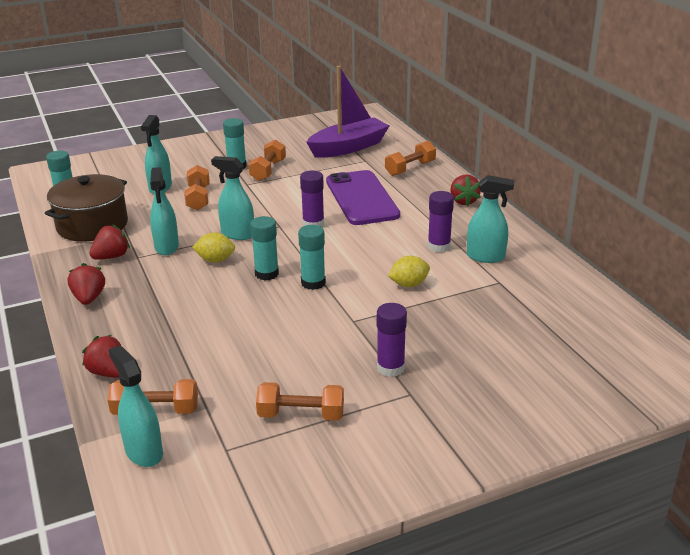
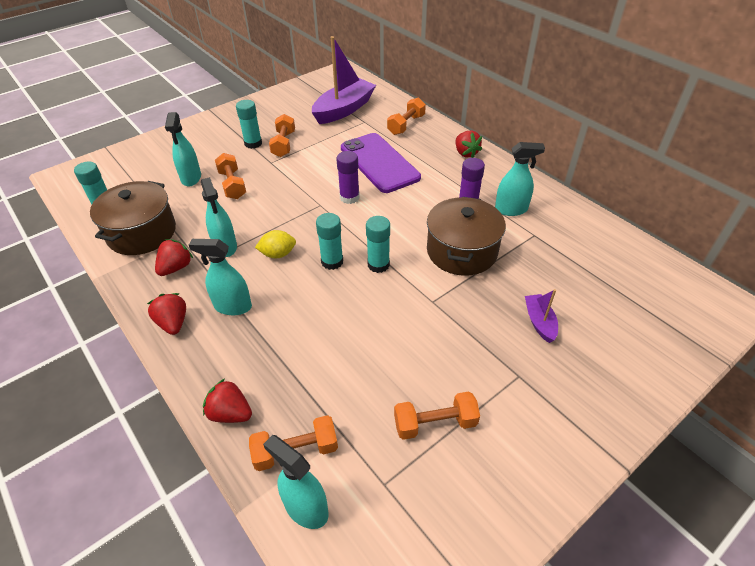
camera: 15 degrees left, 15 degrees up
(237, 234) = (286, 220): turquoise spray bottle -> turquoise spray bottle (232, 306)
(390, 368) = (489, 349): purple glue stick -> none
(409, 284) = (461, 251): yellow lemon -> brown pot
(459, 355) = (539, 322): none -> purple boat

